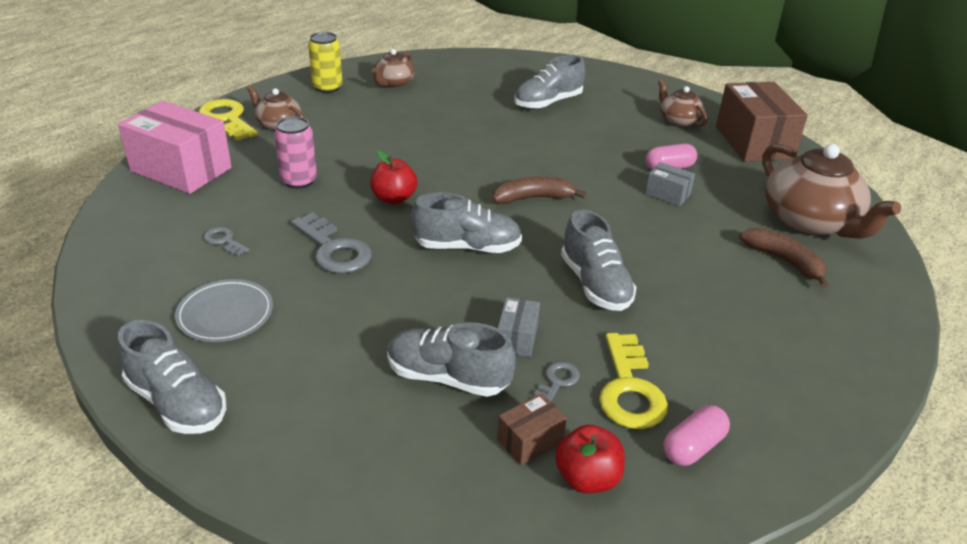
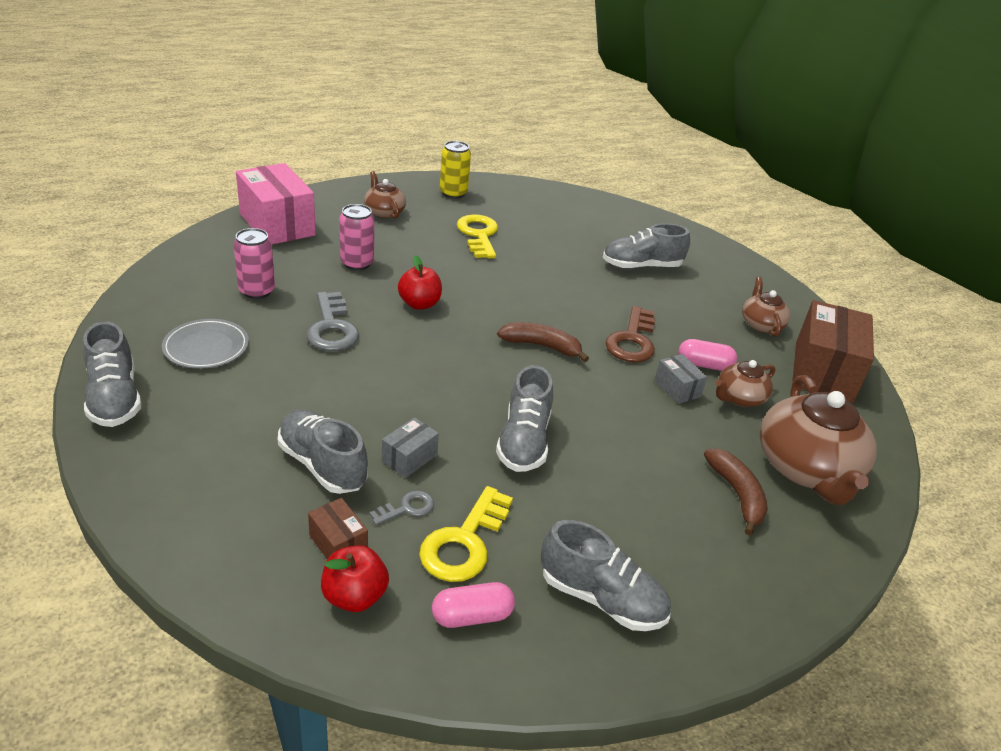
camera: 25 degrees right, 0 degrees up
(224, 241) = (257, 291): grey key -> pink can
(227, 119) = (348, 195): yellow key -> yellow key (478, 235)
(393, 83) = (513, 206): brown teapot -> brown teapot (739, 397)
(467, 247) = (441, 366): grey shoe -> grey shoe (601, 598)
(530, 440) = (338, 544): brown box -> brown box turned 60 degrees clockwise
(598, 167) = (632, 340): none -> brown key

